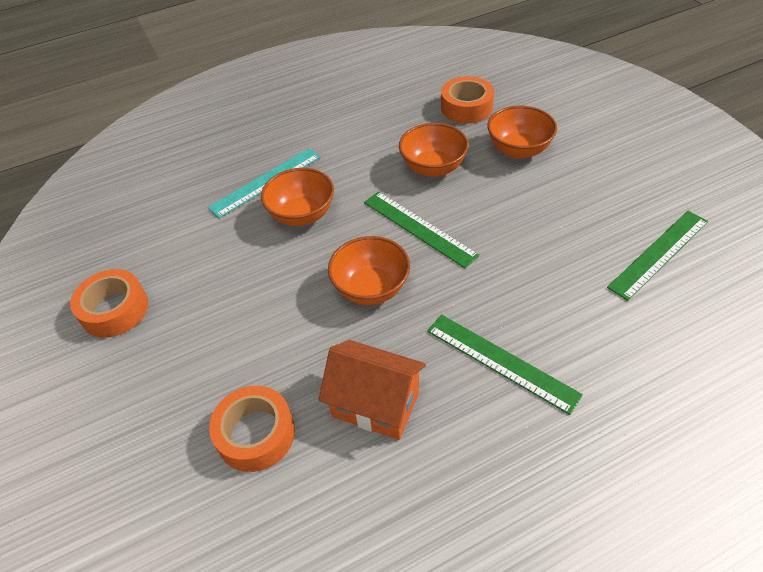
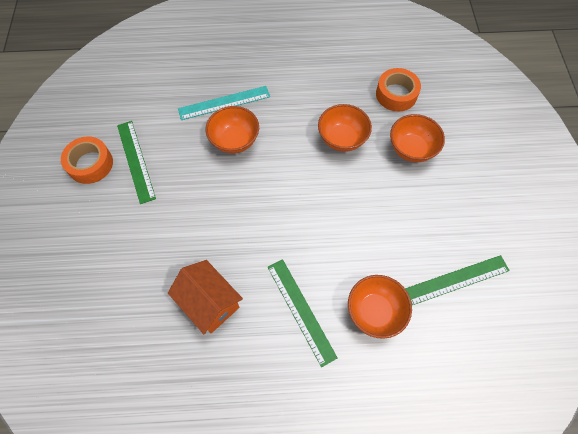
camera: 20 degrees right, 15 degrees up
(256, 434) = (132, 289): orange tape -> none
(371, 288) = (249, 219): orange bowl -> orange bowl (375, 311)
(419, 228) = (305, 185): green ruler -> green ruler (135, 161)

